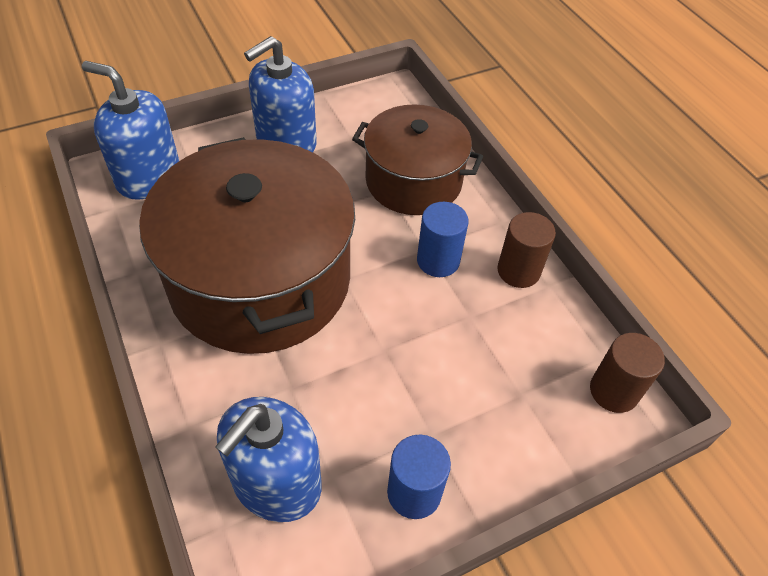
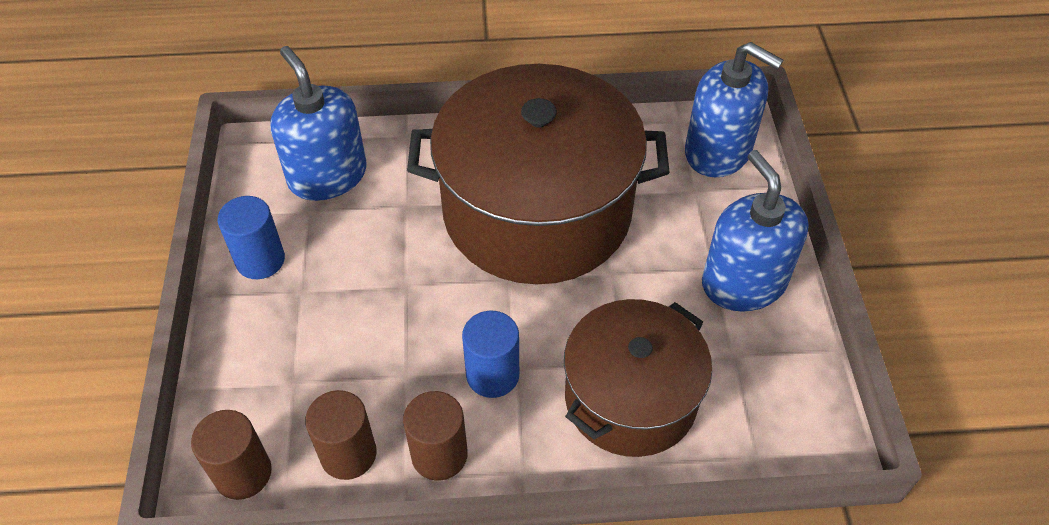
camera: 115 degrees right, 0 degrees up
(148, 176) = (718, 151): blue soap dispenser -> blue soap dispenser turned 75 degrees clockwise
(553, 326) = (348, 454): none -> brown cylinder

